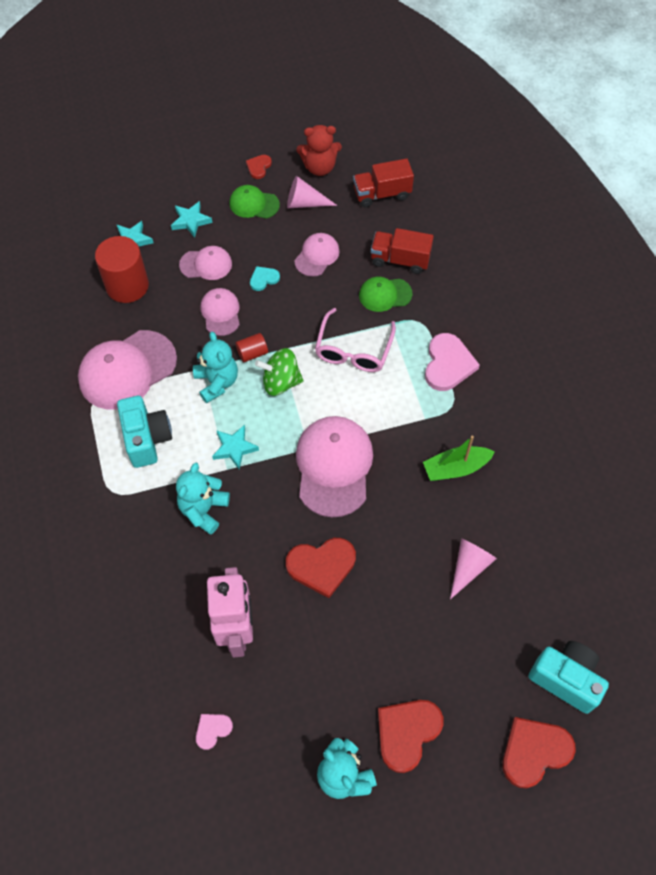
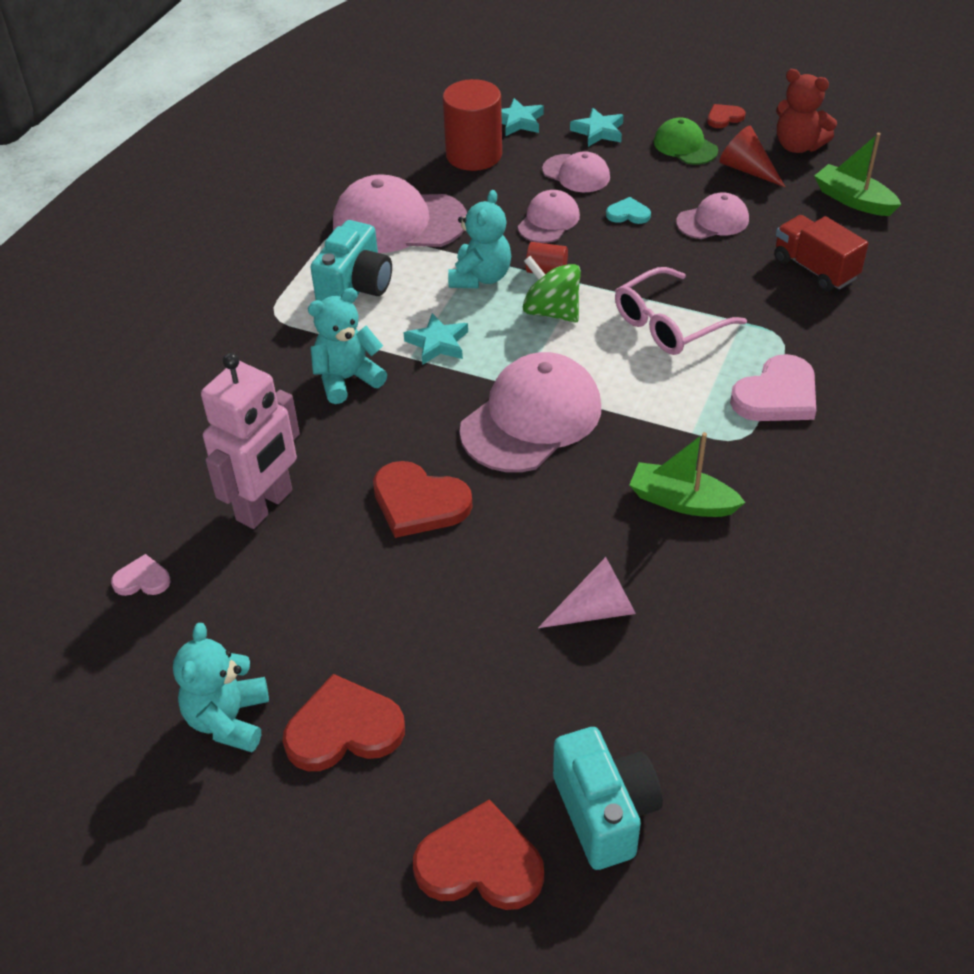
camera: 40 degrees right, 15 degrees down
(305, 203) = (747, 169): pink cone -> red cone
(382, 194) = (853, 200): red truck -> green boat
(385, 294) = (761, 292): green cap -> none

